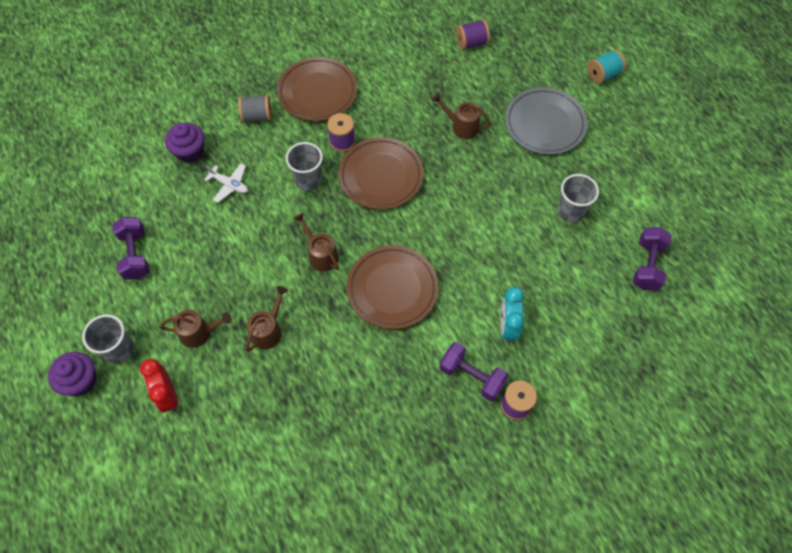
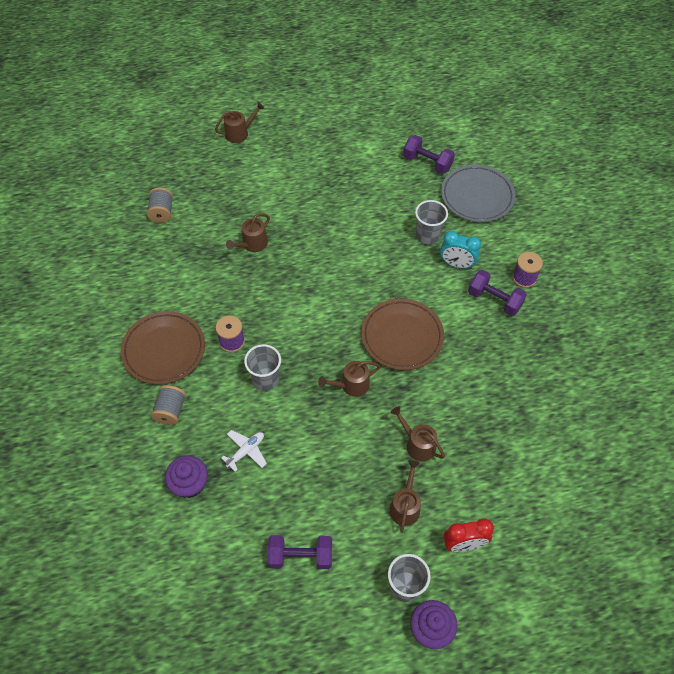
camera: 75 degrees left, 5 degrees down
(381, 176) = (283, 319): brown plate -> none
(471, 43) = (162, 212): purple spool -> grey spool
(472, 376) = (494, 300): purple dumbbell -> purple dumbbell turned 75 degrees clockwise
(544, 124) = (274, 186): grey plate -> grey plate (477, 196)
(571, 211) = (365, 194): grey cup -> grey cup (427, 235)
(603, 75) = (239, 133): turquoise spool -> brown watering can

